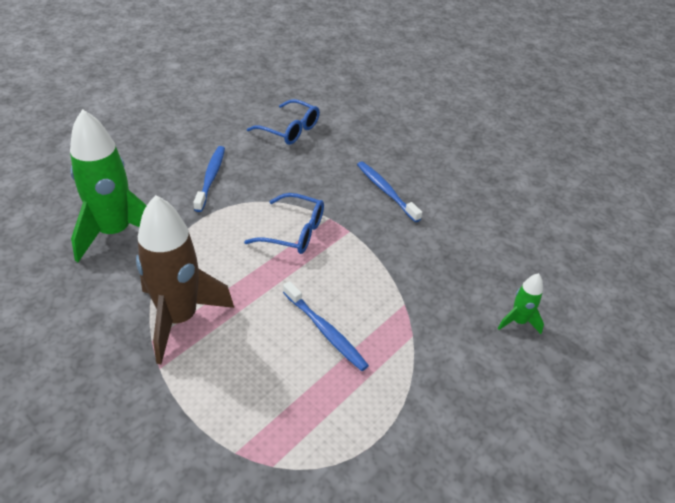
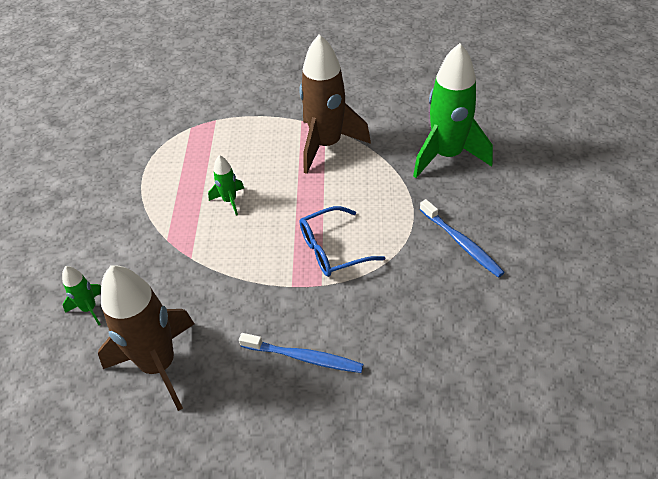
camera: 145 degrees right, 5 degrees up
(290, 130) = (485, 359): blue glasses -> none
(325, 331) = (229, 201): blue toothbrush -> green rocket
(484, 247) = (159, 365): none -> brown rocket

